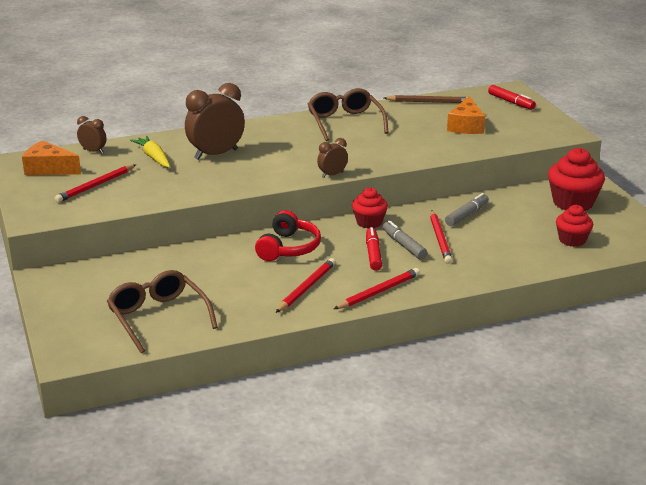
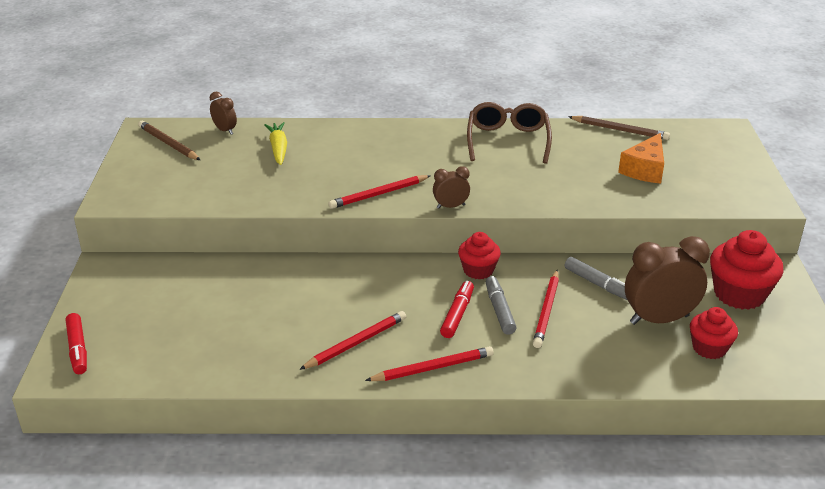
camera: 20 degrees right, 5 degrees up
(49, 169) = (168, 143): orange cheese -> brown pencil
(95, 186) = (198, 172): red pencil -> red pencil (379, 194)
(158, 317) = (178, 344): brown glasses -> none
(216, 154) = (344, 156): brown clock -> brown clock (659, 319)
(288, 248) = (369, 285): red headphones -> none
(466, 215) = (597, 284): grey marker -> grey marker turned 75 degrees clockwise
(511, 102) = (719, 147): red marker -> red marker (78, 349)

